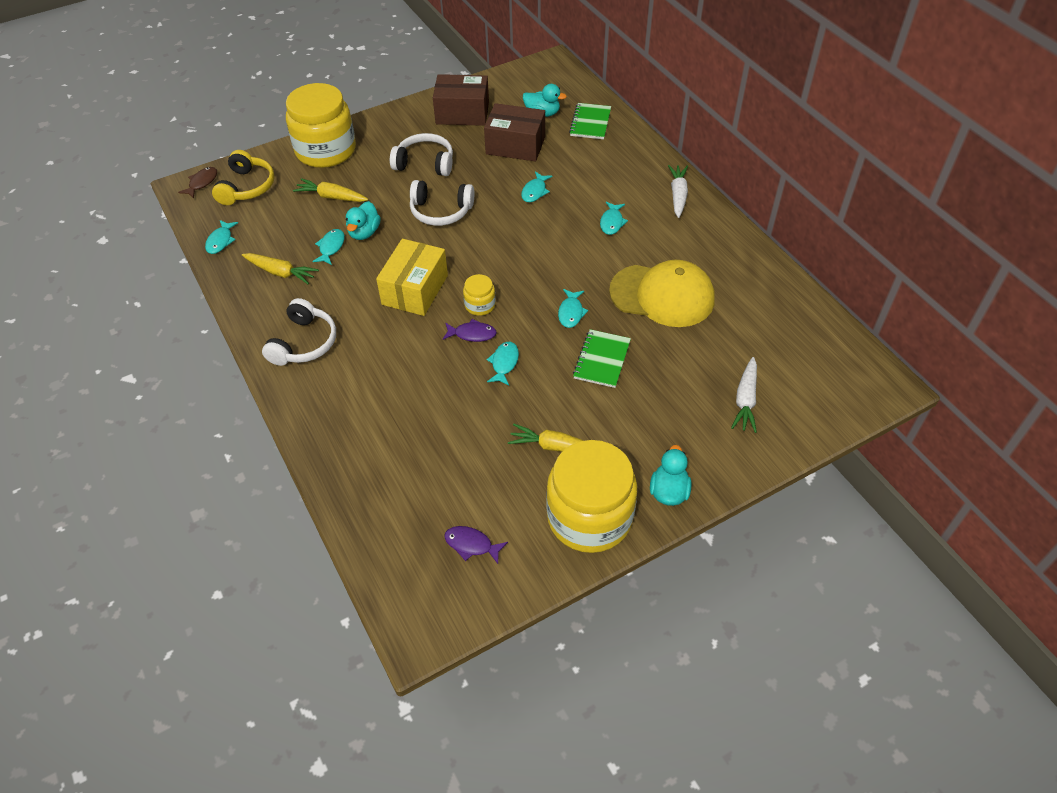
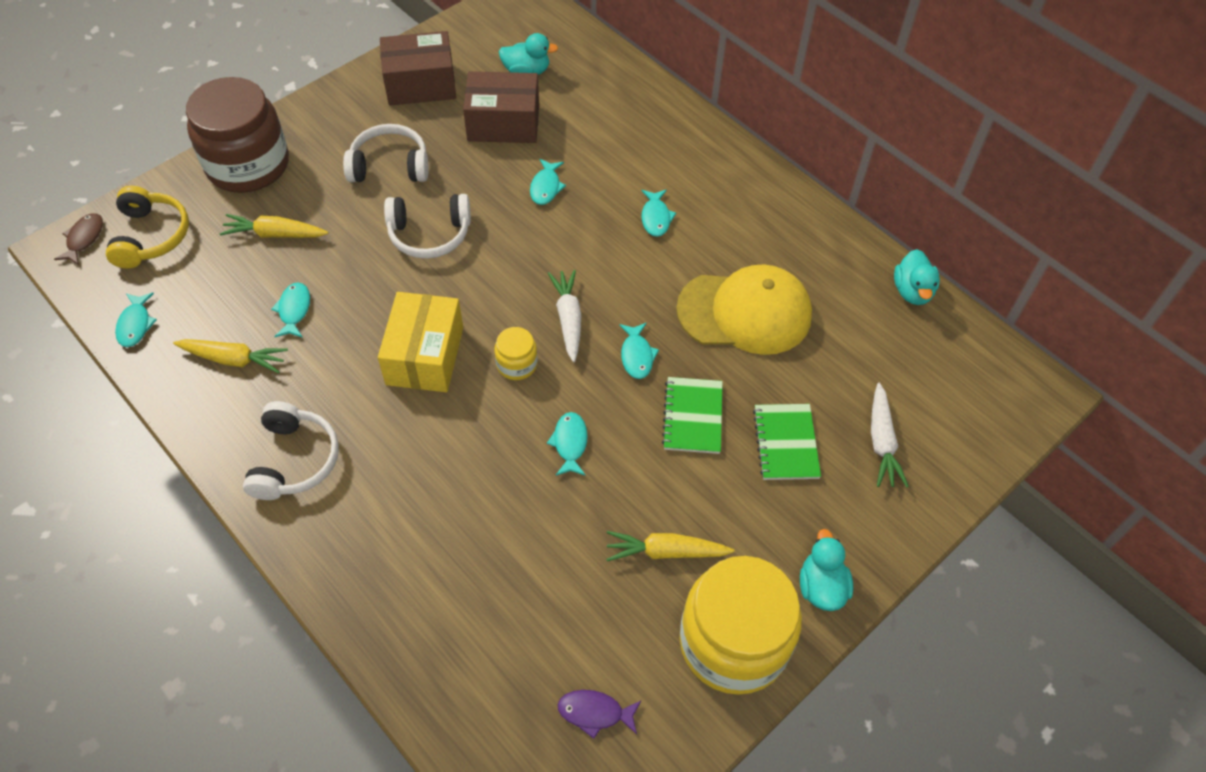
camera: 15 degrees left, 5 degrees up
(326, 150) = (248, 165): yellow jar -> brown jar
(364, 233) = (334, 281): turquoise duck -> turquoise duck (912, 291)
(472, 334) = (517, 408): purple fish -> none
(590, 123) = (592, 77): green notebook -> green notebook (785, 443)
(678, 195) = (728, 167): white carrot -> white carrot (568, 319)

